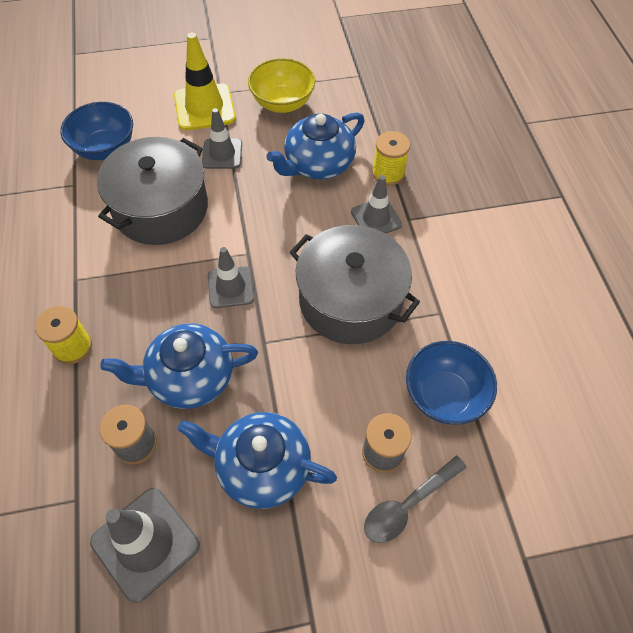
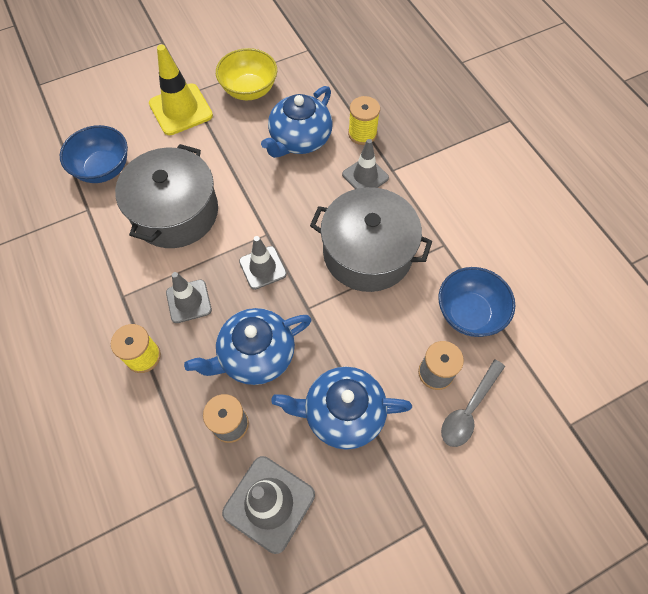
camera: 15 degrees left, 5 degrees up
(222, 154) = (212, 149): grey traffic cone -> grey traffic cone (189, 301)

